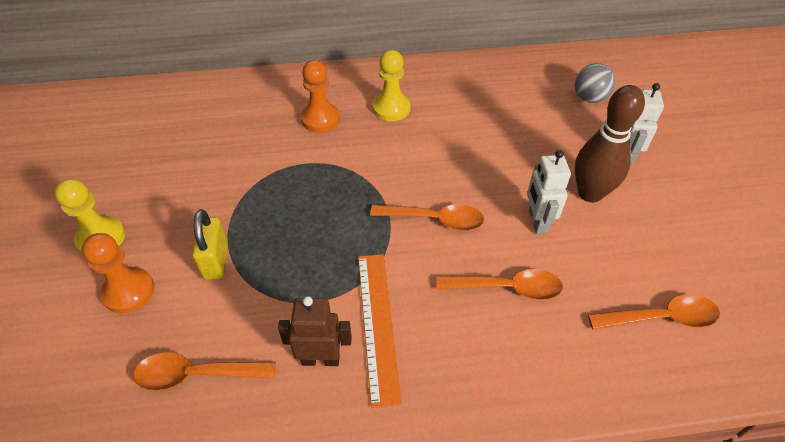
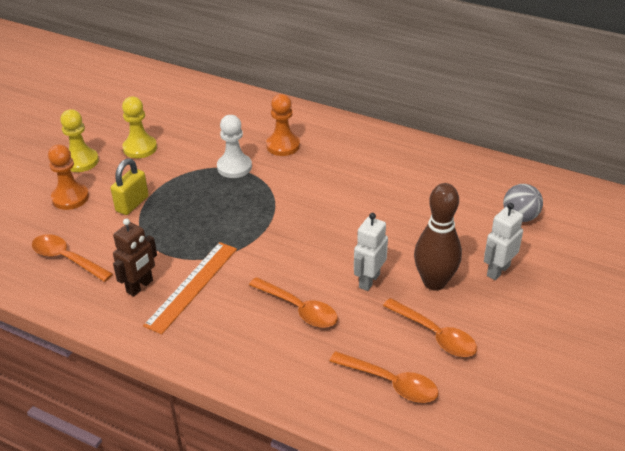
camera: 35 degrees right, 10 degrees down
(292, 164) = (234, 167): none -> white pawn
(320, 359) = (140, 286): brown robot -> brown robot turned 90 degrees clockwise
(391, 108) = (342, 159): yellow pawn -> yellow pawn (140, 148)
(434, 220) = (294, 245): orange spoon -> orange spoon (435, 335)

